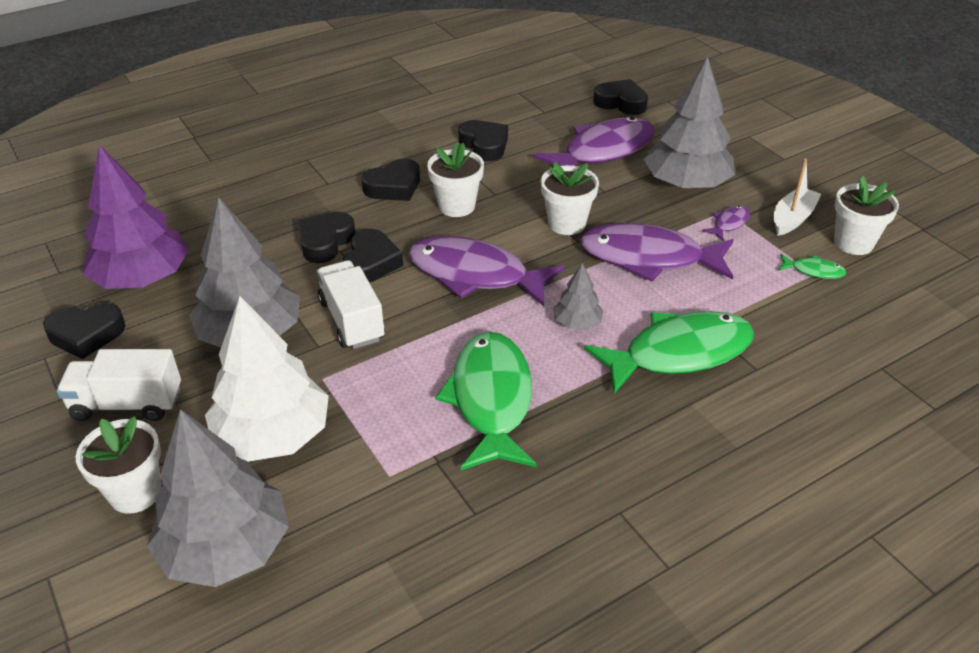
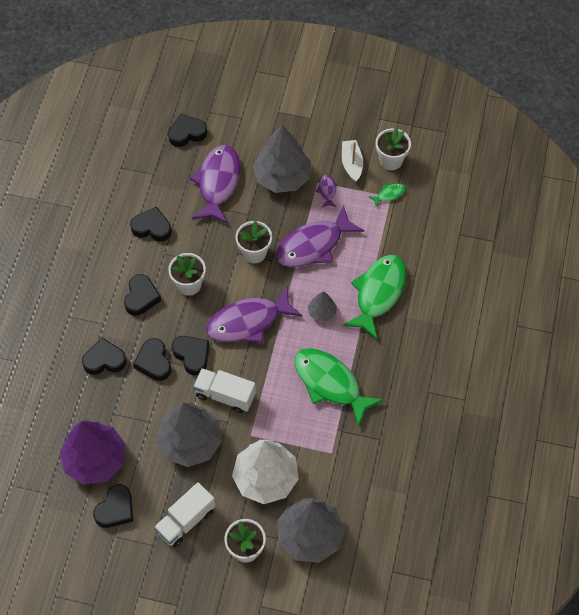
camera: 45 degrees left, 20 degrees up
(283, 209) = (104, 360): none -> black heart

